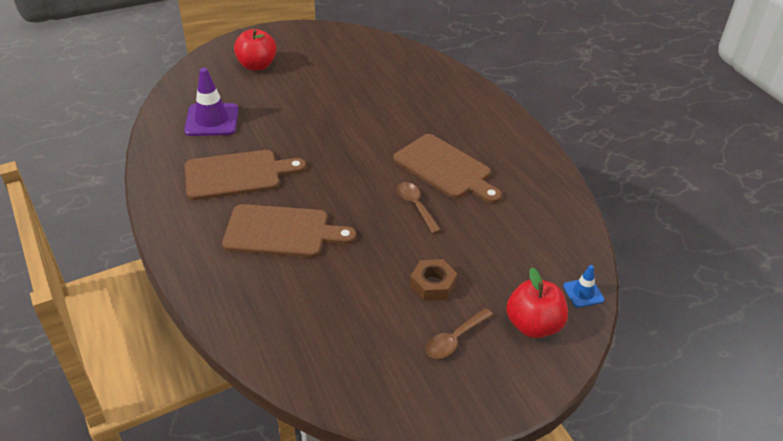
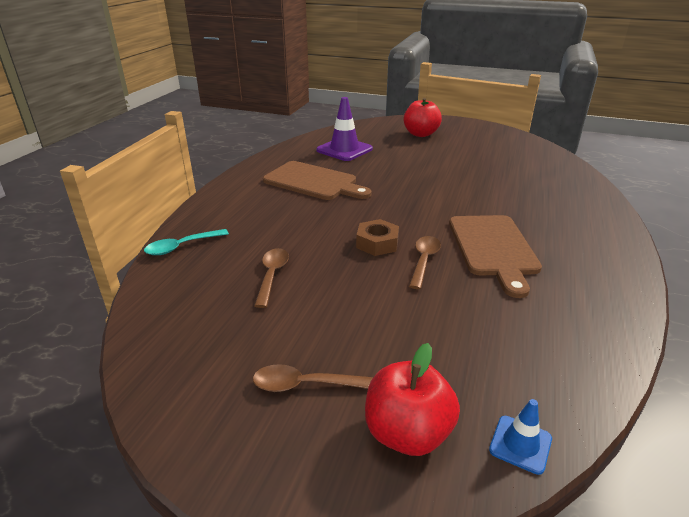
camera: 45 degrees right, 10 degrees down
(223, 305) = (182, 246): none -> turquoise spoon
(281, 232) = (289, 225): brown cutting board -> none
(332, 283) = (272, 275): none -> brown spoon
(433, 284) = (352, 326): brown nut -> brown nut (377, 243)

